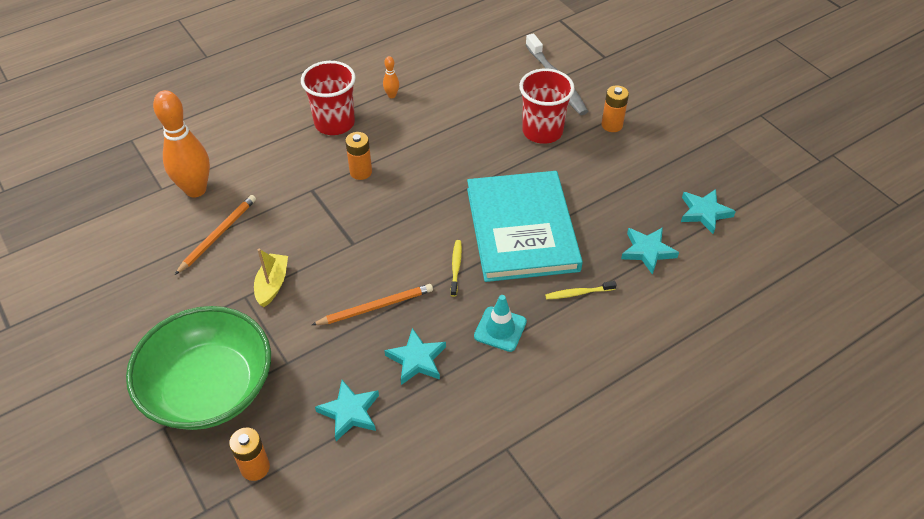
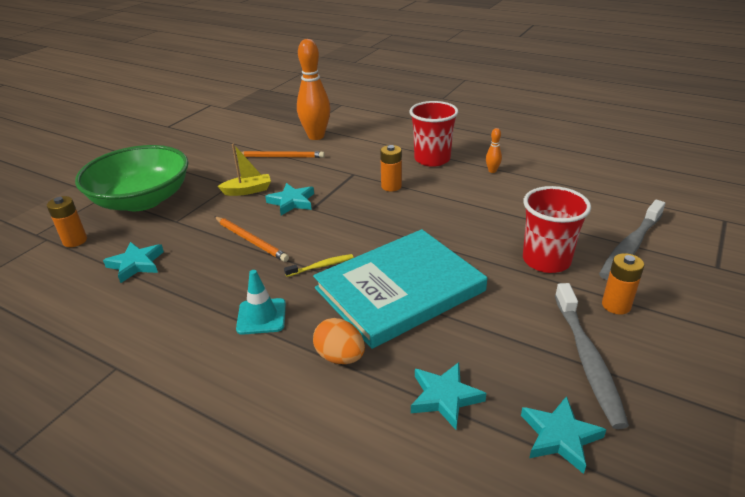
camera: 65 degrees right, 15 degrees down
(417, 360) = (203, 279): turquoise star -> turquoise star (292, 202)
(578, 293) = (340, 357): yellow toothbrush -> orange egg
(652, 167) = (587, 360): none -> grey toothbrush

